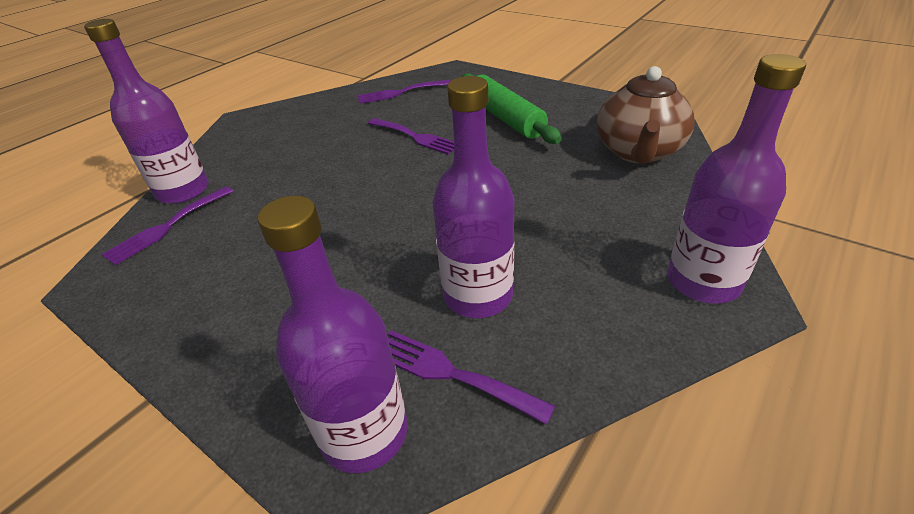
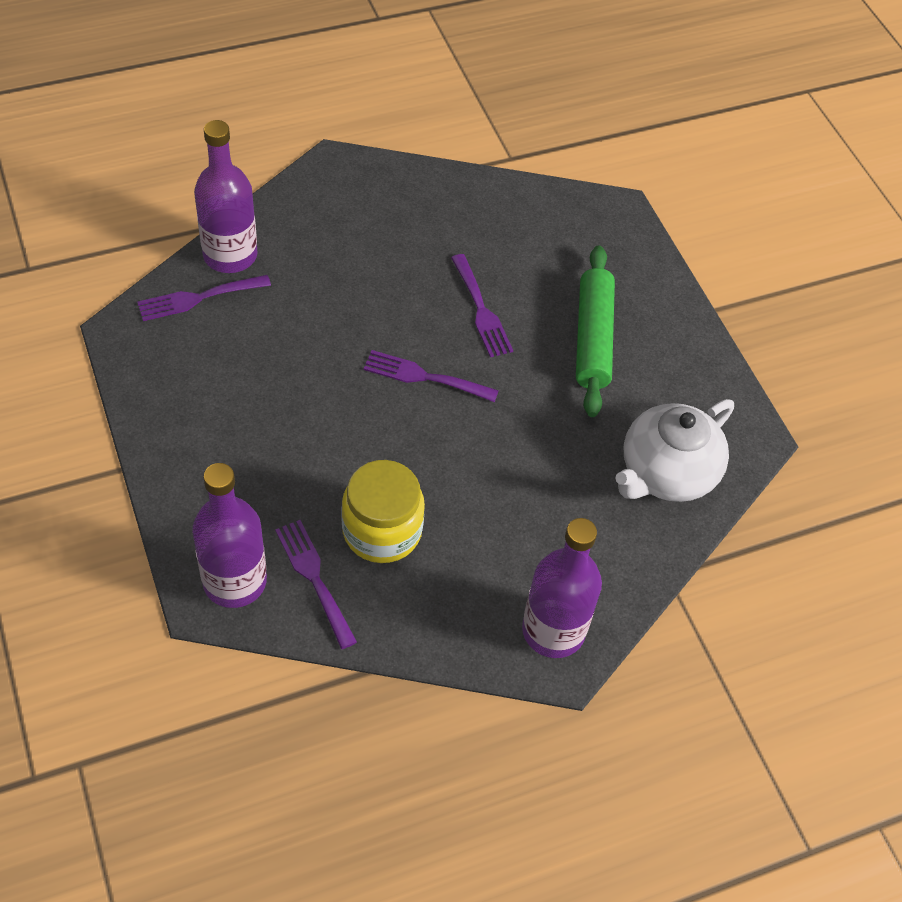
camera: 25 degrees right, 15 degrees up
(400, 93) = (524, 220): purple fork -> purple fork (424, 377)
(478, 295) = (382, 531): purple bottle -> yellow jar
(638, 152) = (666, 473): brown teapot -> white teapot

